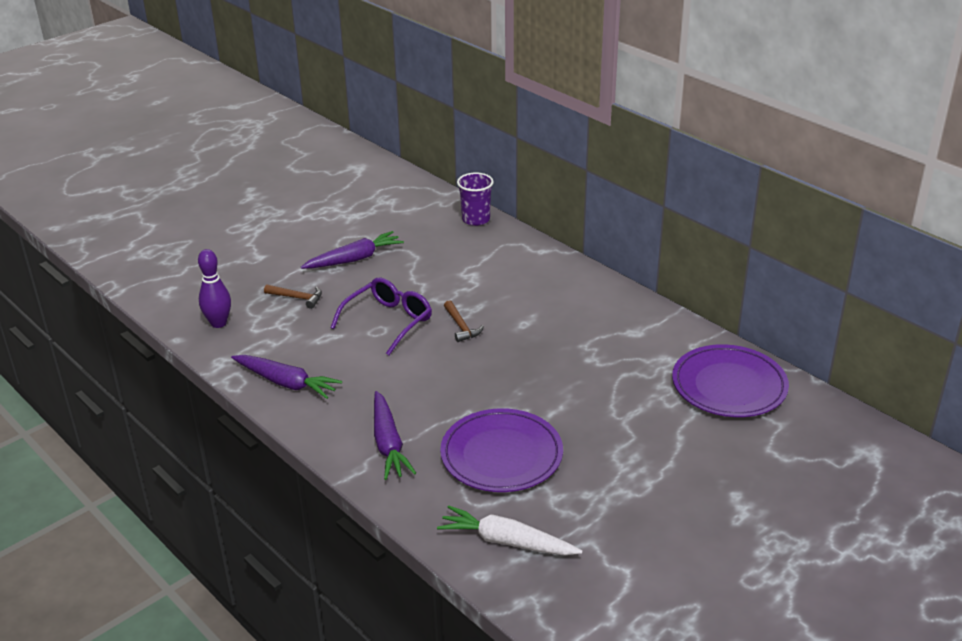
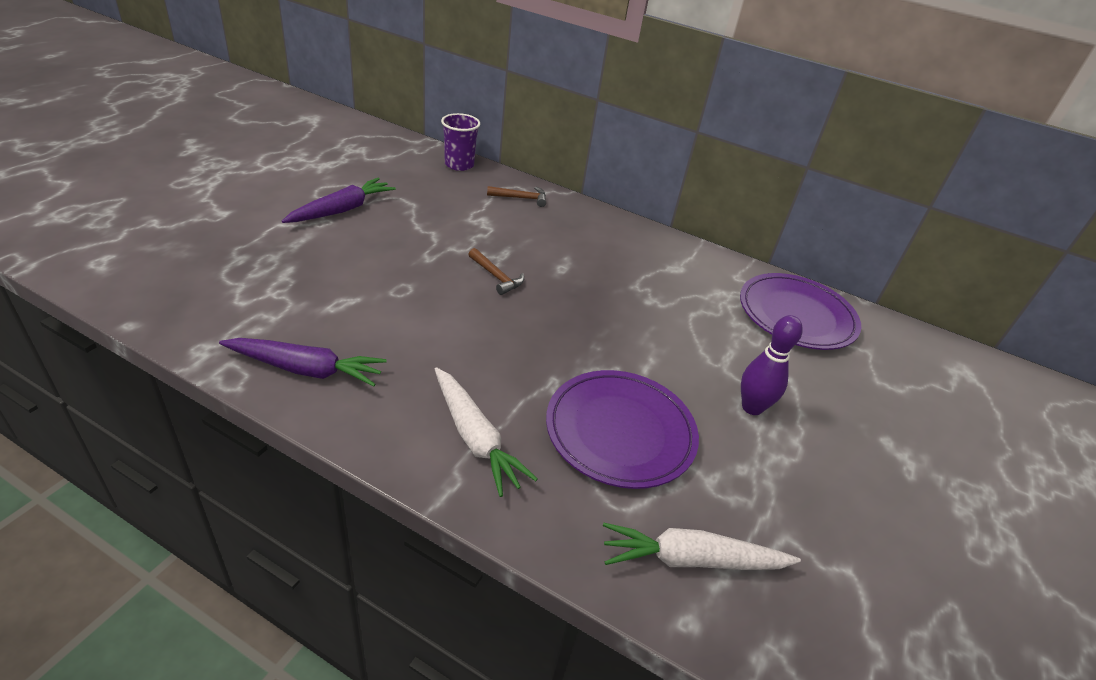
camera: 25 degrees left, 5 degrees up
(218, 323) = (187, 298): purple bowling pin -> purple bowling pin (752, 407)
(297, 298) = (286, 258): brown hammer -> brown hammer (521, 198)
(388, 322) = (410, 278): purple glasses -> none
(388, 443) = (475, 438): purple carrot -> white carrot

